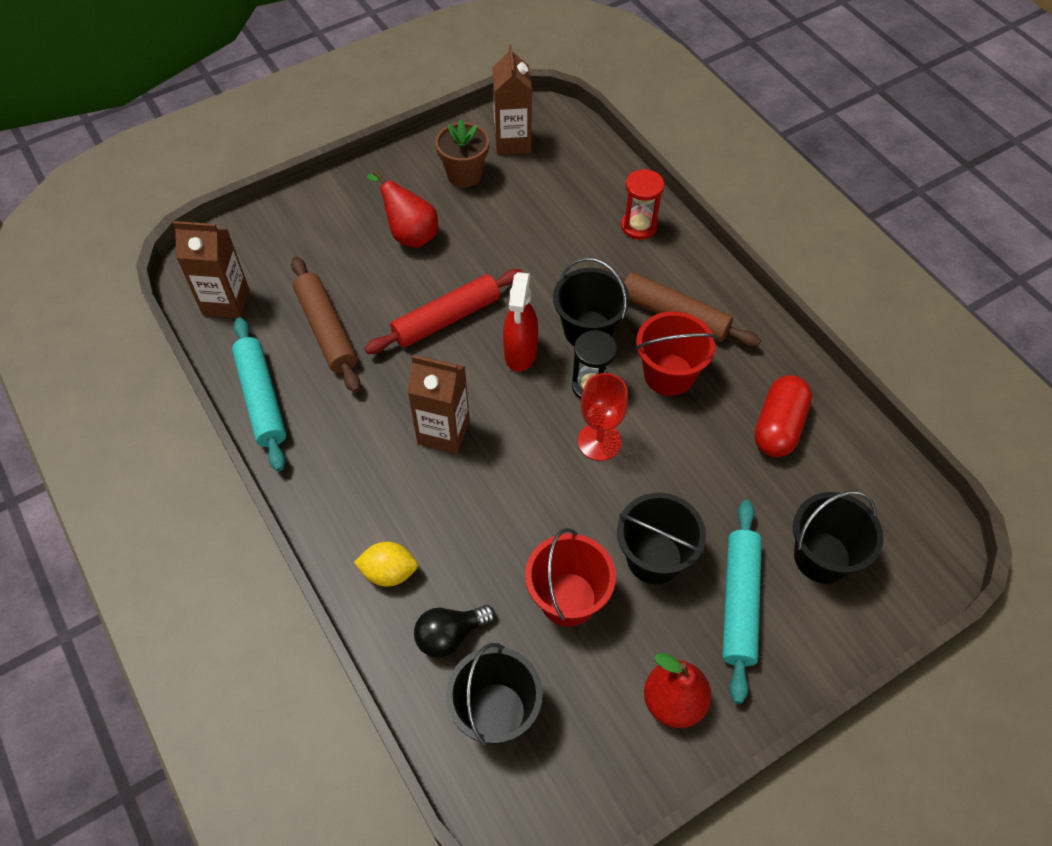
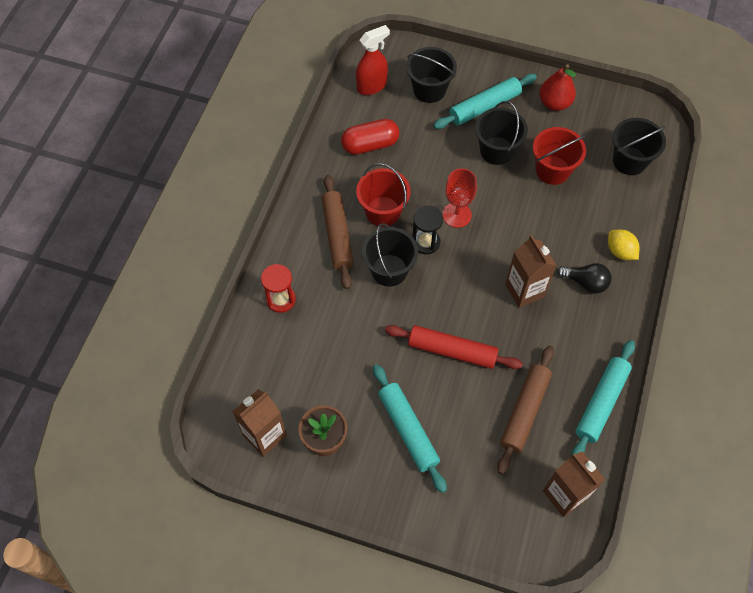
camera: 130 degrees left, 5 degrees up
(410, 234) = (408, 430): red pear -> turquoise rolling pin
(450, 635) = (619, 203): black light bulb -> black light bulb (585, 283)
(520, 353) = (438, 292): red spray bottle -> red spray bottle (372, 86)

